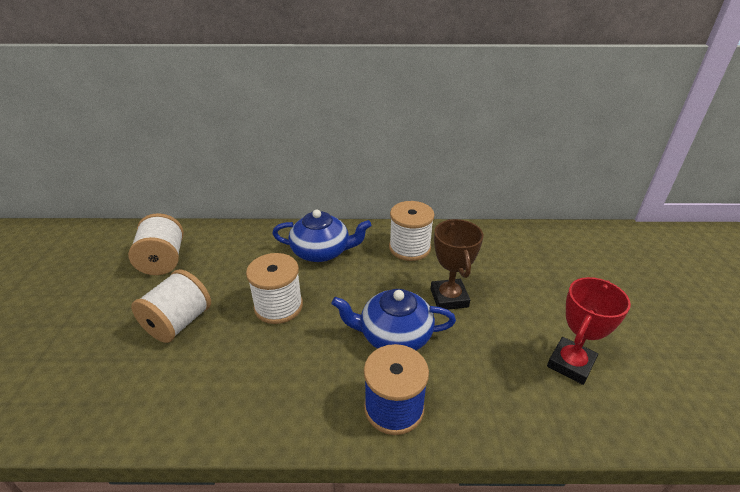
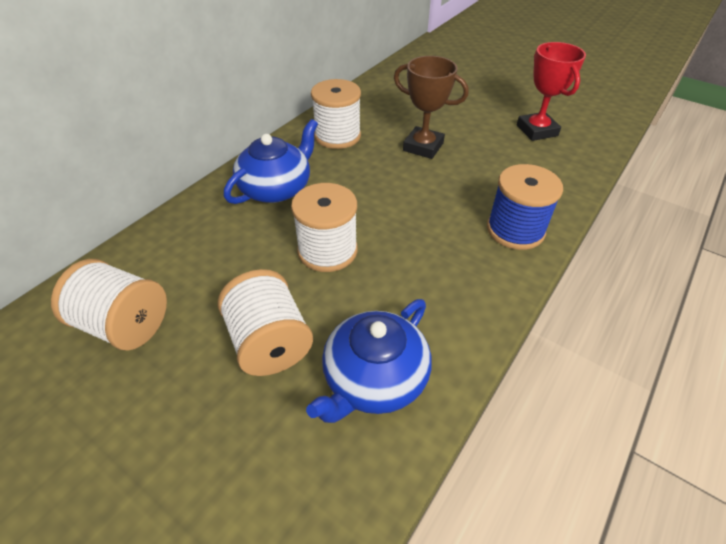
camera: 55 degrees left, 10 degrees up
(394, 335) = (438, 195): blue teapot -> blue teapot (373, 379)

